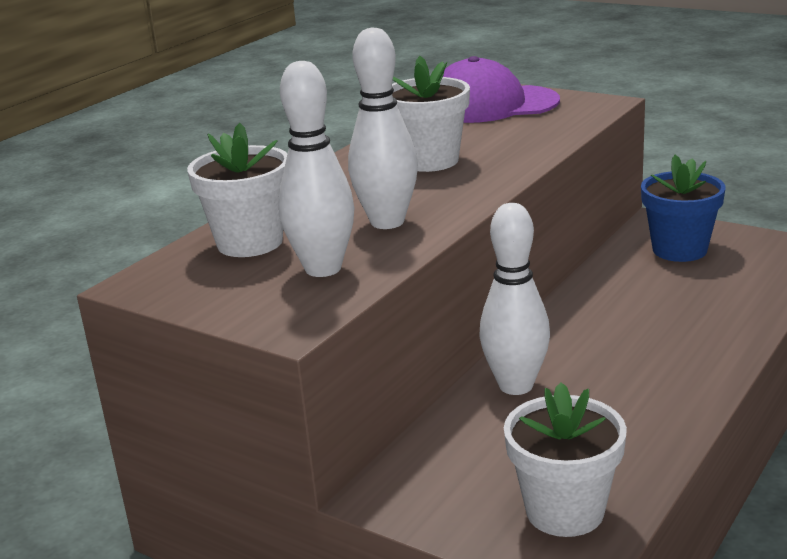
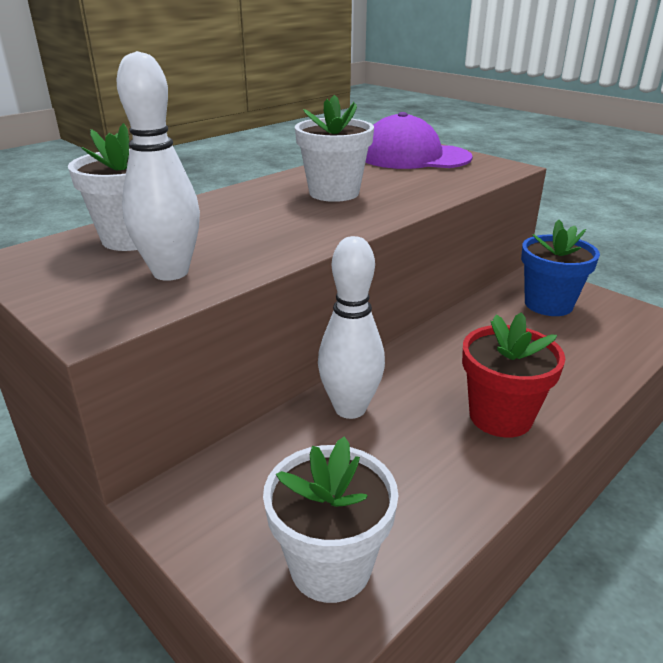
camera: 10 degrees right, 5 degrees up
(387, 222) = (260, 239): white bowling pin -> none
(670, 365) = (500, 417): none -> red flower pot

